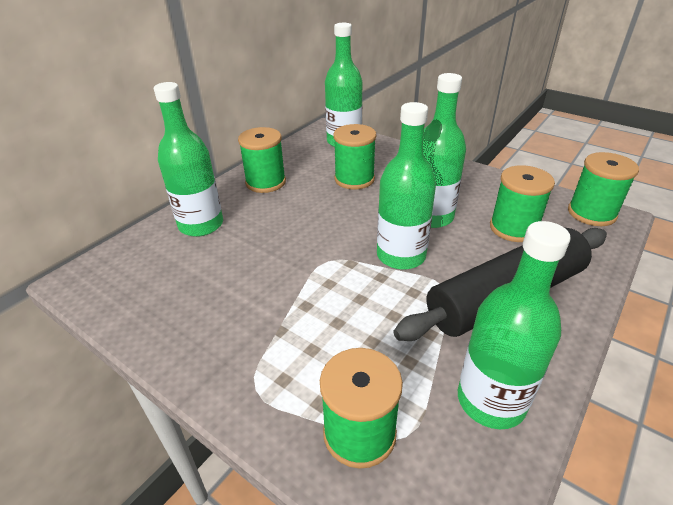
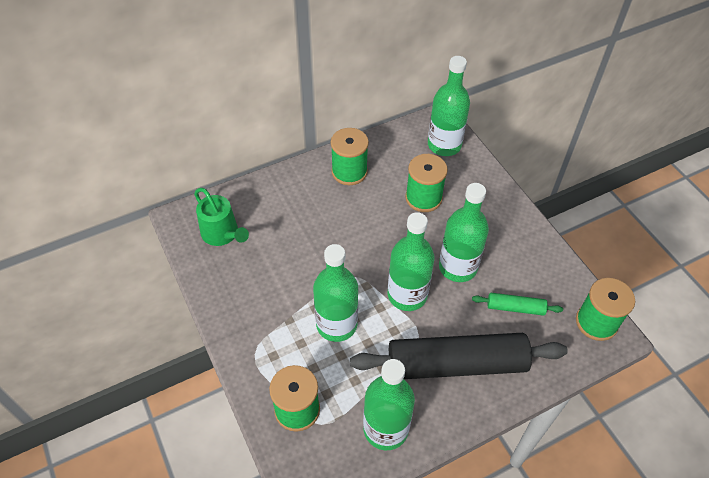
camera: 25 degrees right, 15 degrees up
(143, 276) = (222, 234): none -> green watering can
(201, 225) = (279, 200): green bottle -> green bottle (336, 324)
(513, 228) = (515, 308): green spool -> green rolling pin

